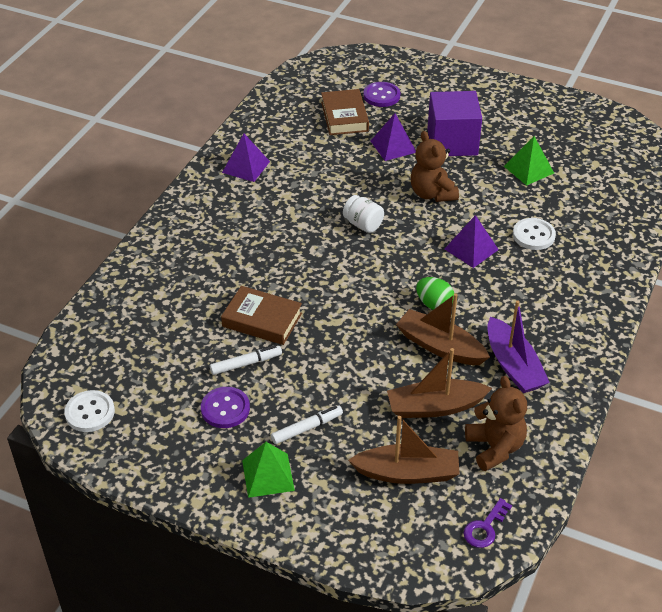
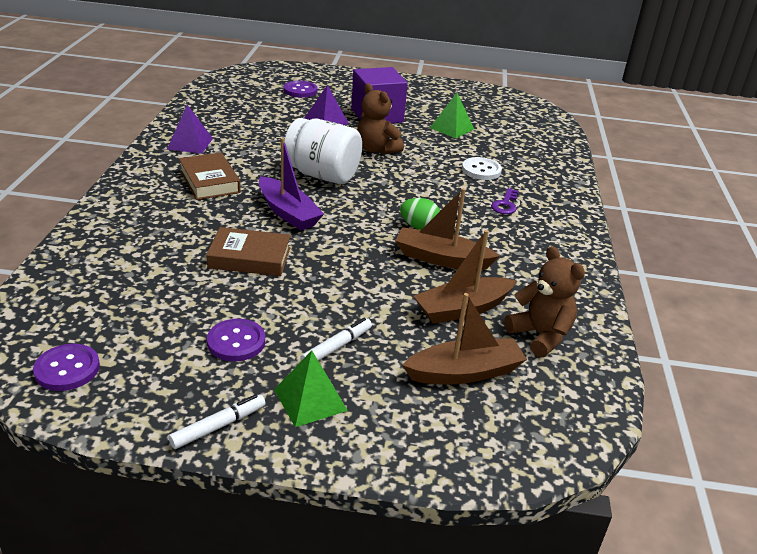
camera: 20 degrees left, 10 degrees down
(90, 412) = (67, 369): white button -> purple button
(246, 364) = (245, 297): white marker -> white marker (218, 426)
(344, 117) = (272, 105): brown book -> brown book (209, 181)
(363, 224) = (322, 175): white jar -> white jar, size x1.93
(471, 249) = (432, 184): purple pyramid -> none
(485, 527) = (572, 411): purple key -> purple key (505, 204)
(513, 365) = (518, 265): purple boat -> purple boat (288, 213)

